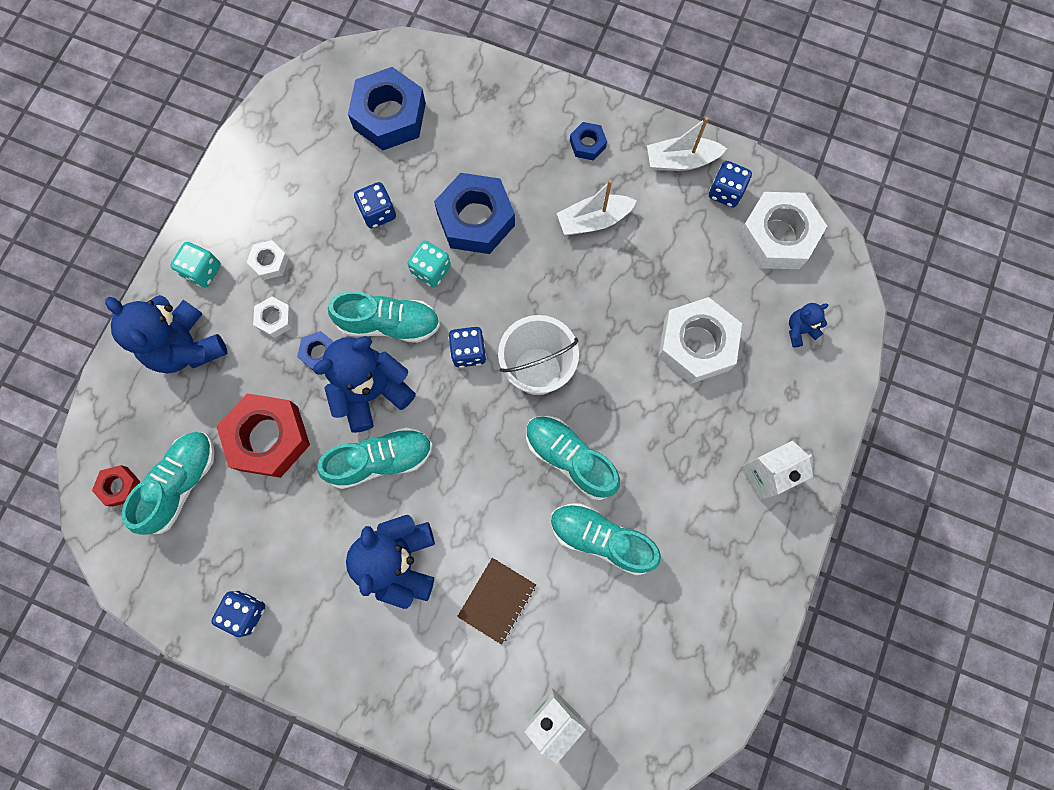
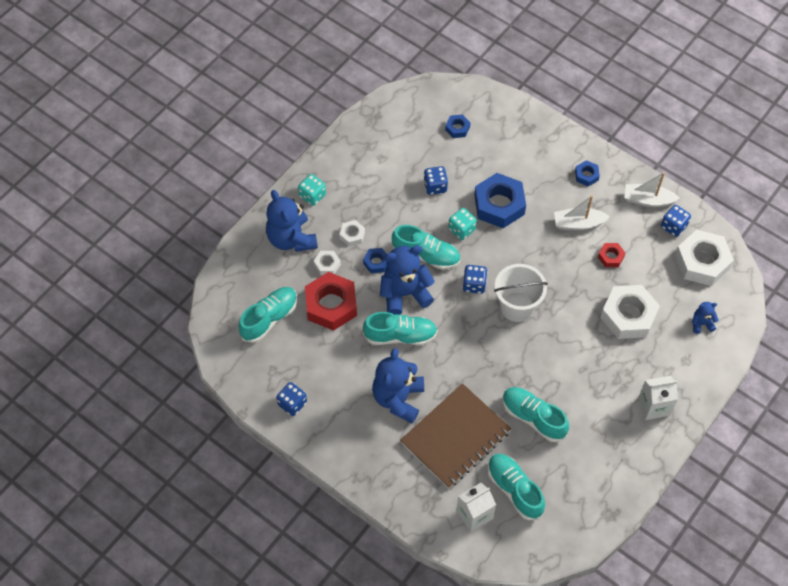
camera: 15 degrees right, 15 degrees down
(120, 486) = (230, 311): red nut -> red nut (611, 257)
(269, 262) = (357, 200): white nut -> white nut (327, 265)
(389, 116) = (457, 128): blue nut -> blue nut, size x0.48
(497, 600) = (455, 437): brown notebook -> brown notebook, size x1.98
(570, 458) = (525, 364): turquoise shoe -> turquoise shoe (514, 489)

